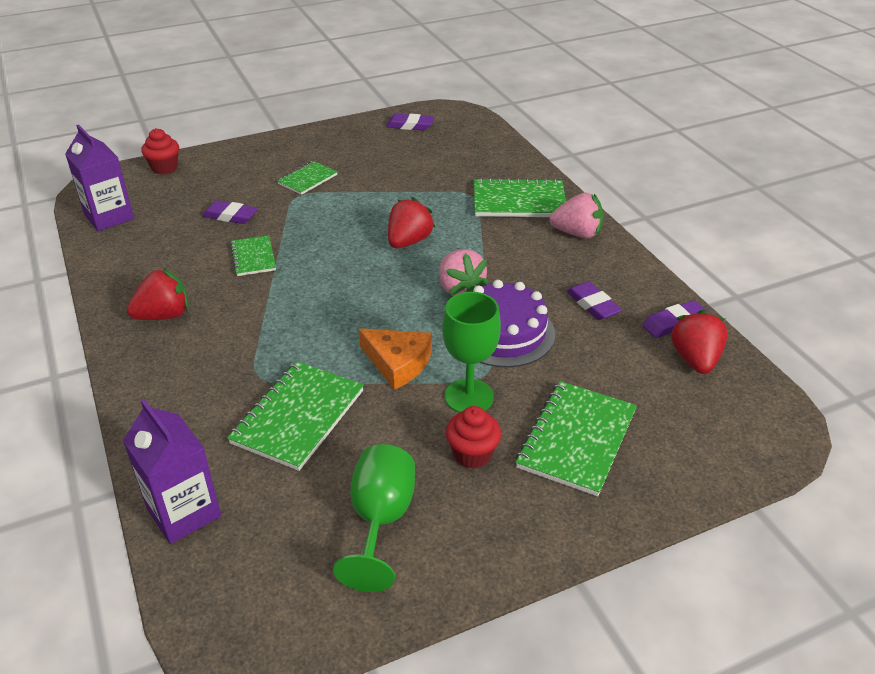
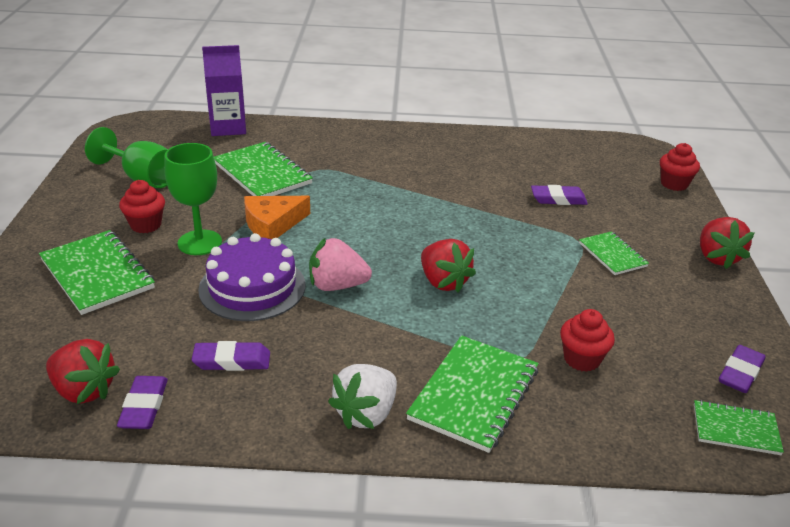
camera: 115 degrees right, 5 degrees down
(109, 217) = (589, 149): purple carton -> none
(164, 315) = (425, 149): red strawberry -> red strawberry (716, 257)
(230, 216) = (558, 199): purple eraser -> purple eraser turned 45 degrees clockwise
(253, 257) = (478, 196): green notebook -> green notebook (735, 429)
(447, 173) = (582, 359): none -> red cupcake
(577, 233) = (366, 413): pink strawberry -> white strawberry

